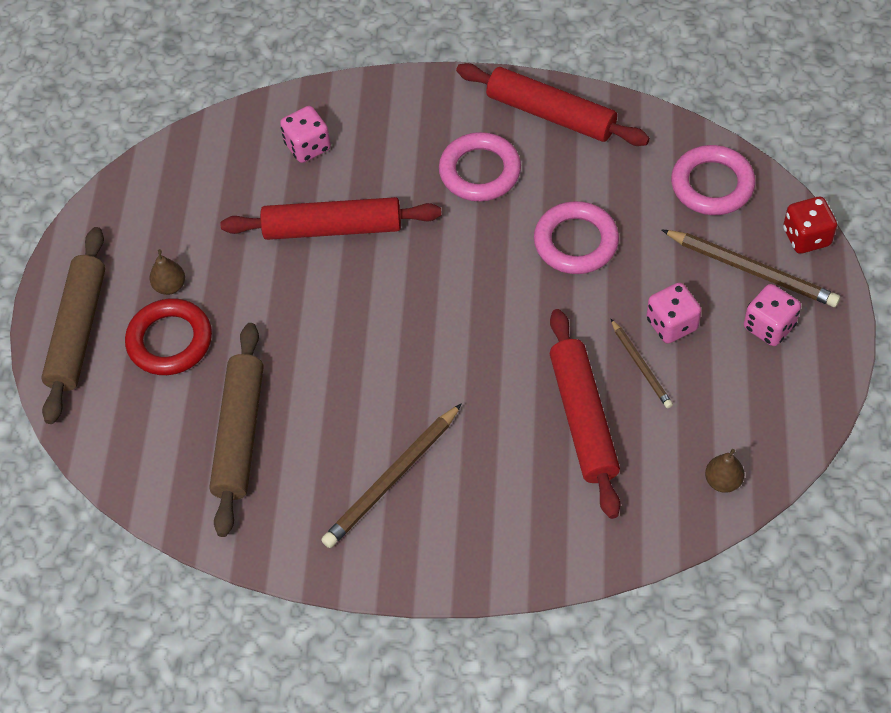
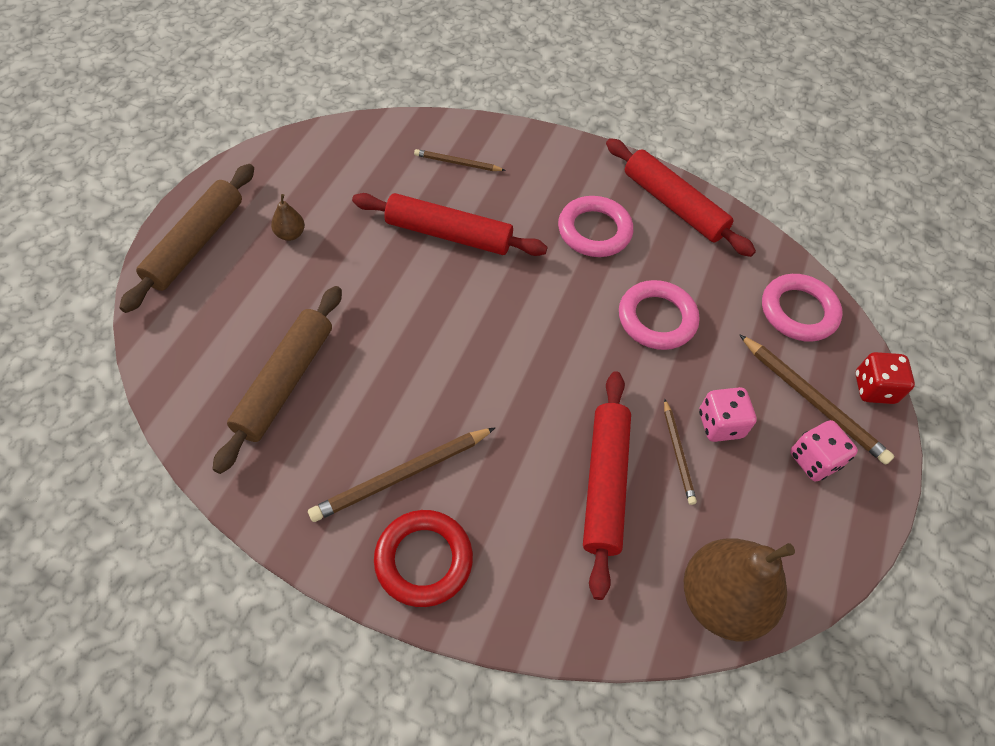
camera: 10 degrees right, 0 degrees up
(170, 341) = (266, 279): red ring -> red ring (423, 560)
(308, 147) = (457, 163): pink dice -> brown pencil
(723, 481) = (721, 600): brown pear -> brown pear, size x2.36

